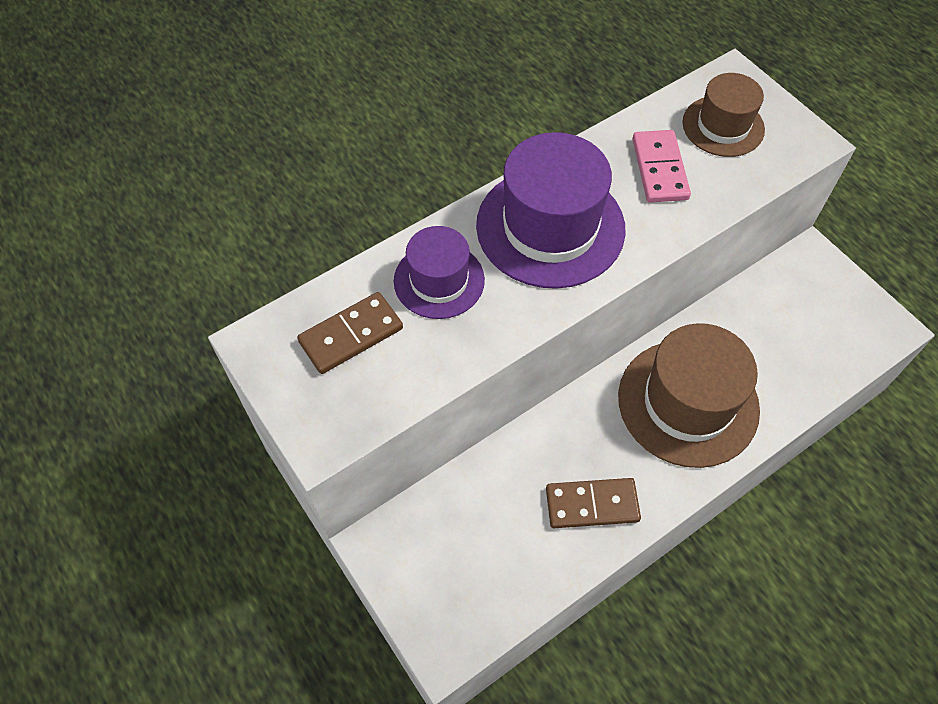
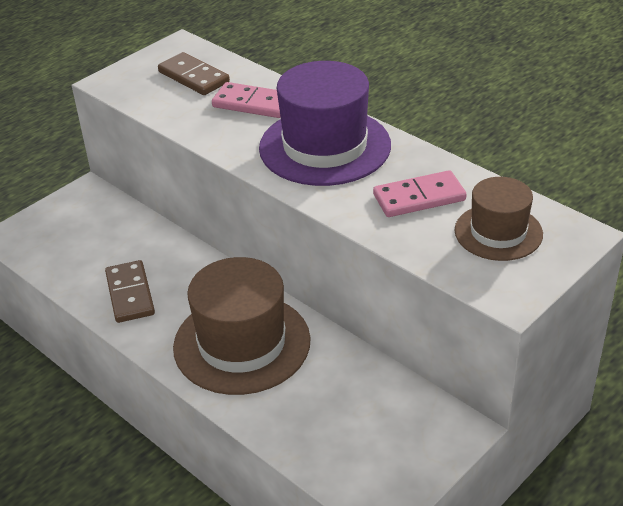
camera: 80 degrees right, 20 degrees down
(439, 280) = (252, 104): purple hat -> pink domino

